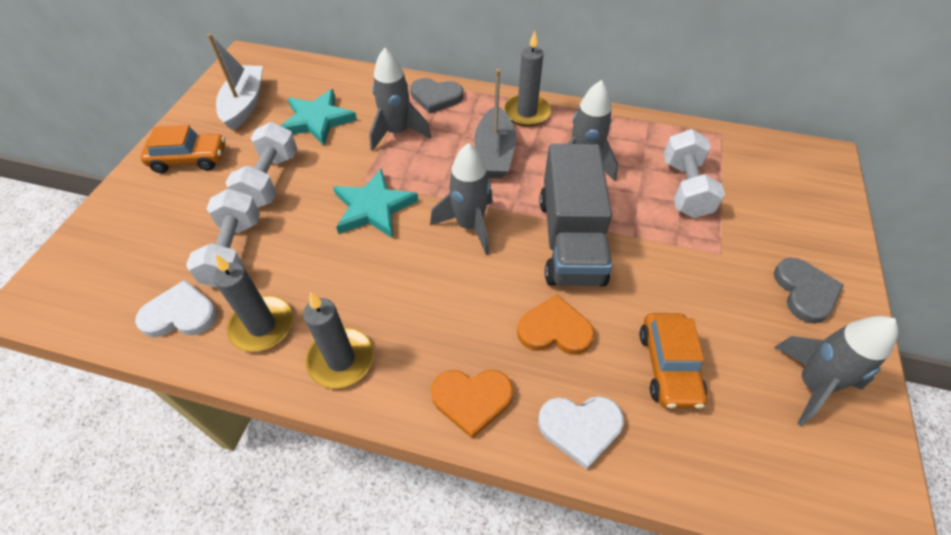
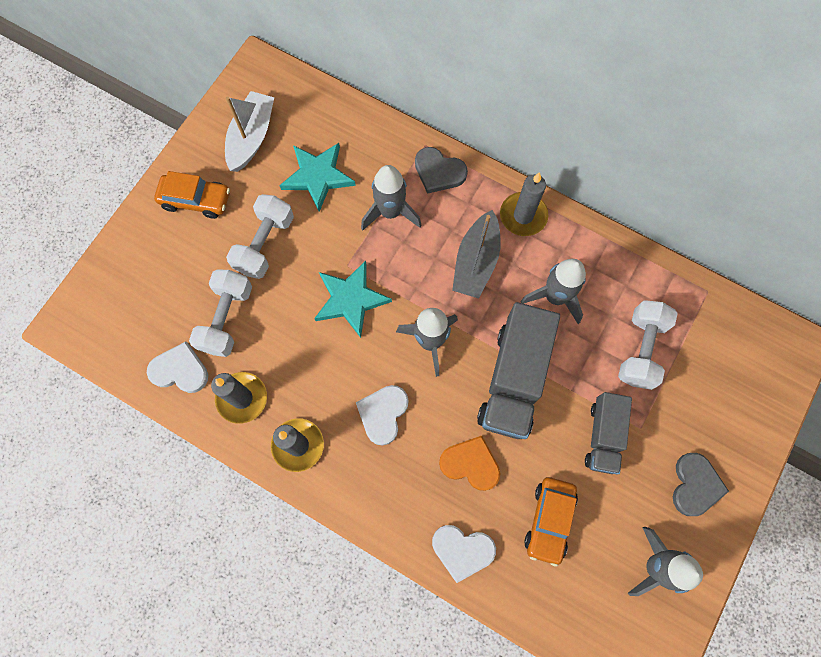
camera: 15 degrees right, 20 degrees up
(437, 303) = (383, 414): none -> white heart
(472, 400) = (389, 506): orange heart -> none
(686, 269) = (603, 436): none -> grey truck

